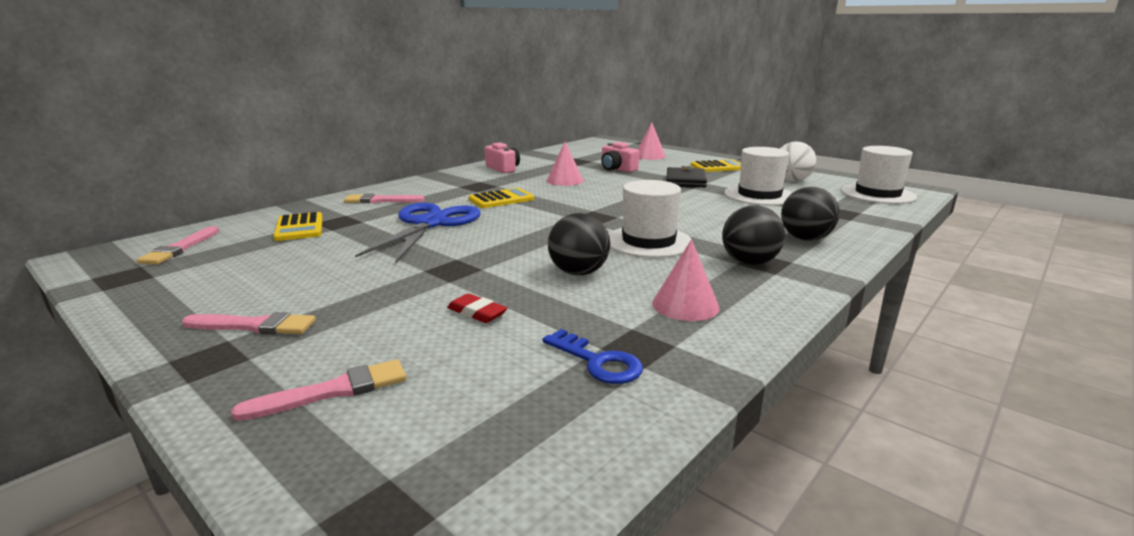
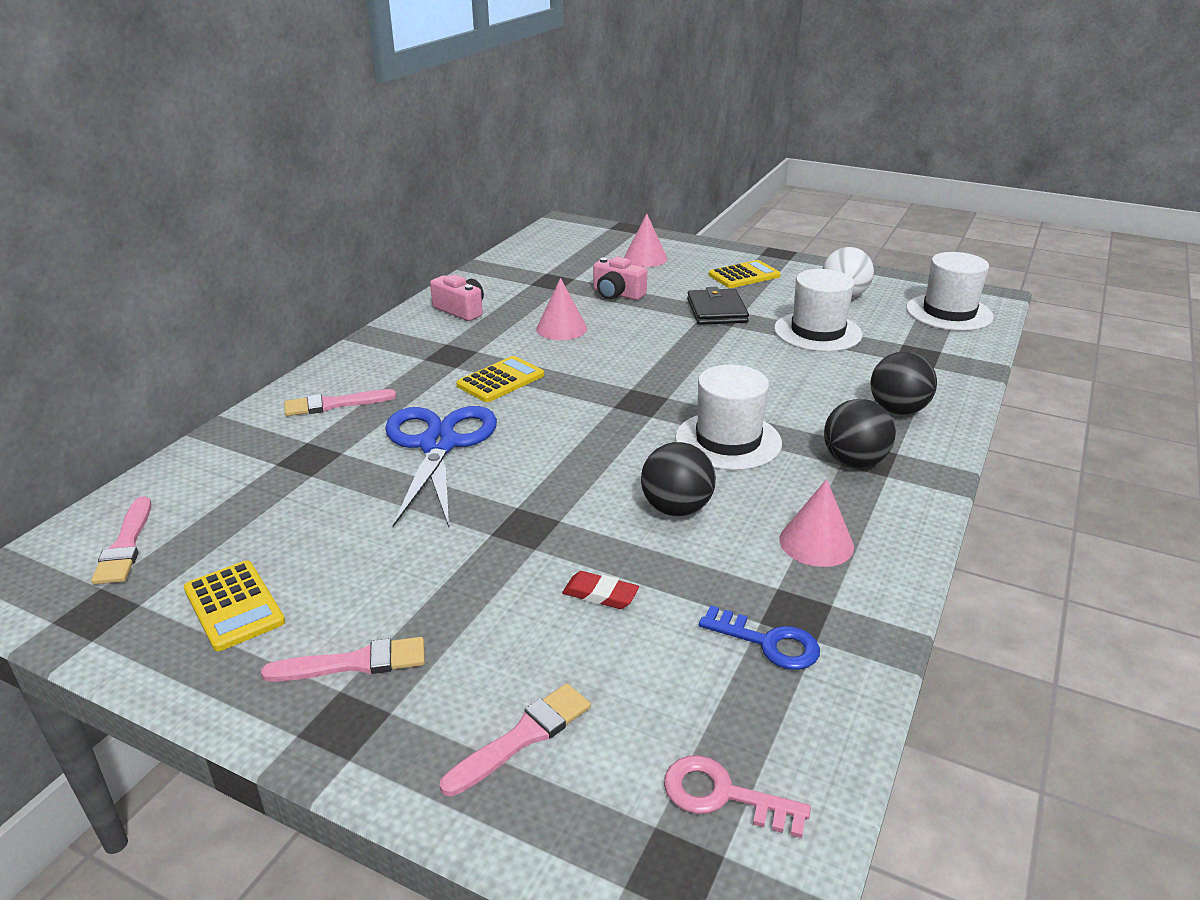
camera: 15 degrees left, 10 degrees up
(299, 228) = (263, 478): yellow calculator -> yellow calculator (233, 606)
(473, 466) = (723, 796): none -> pink key

